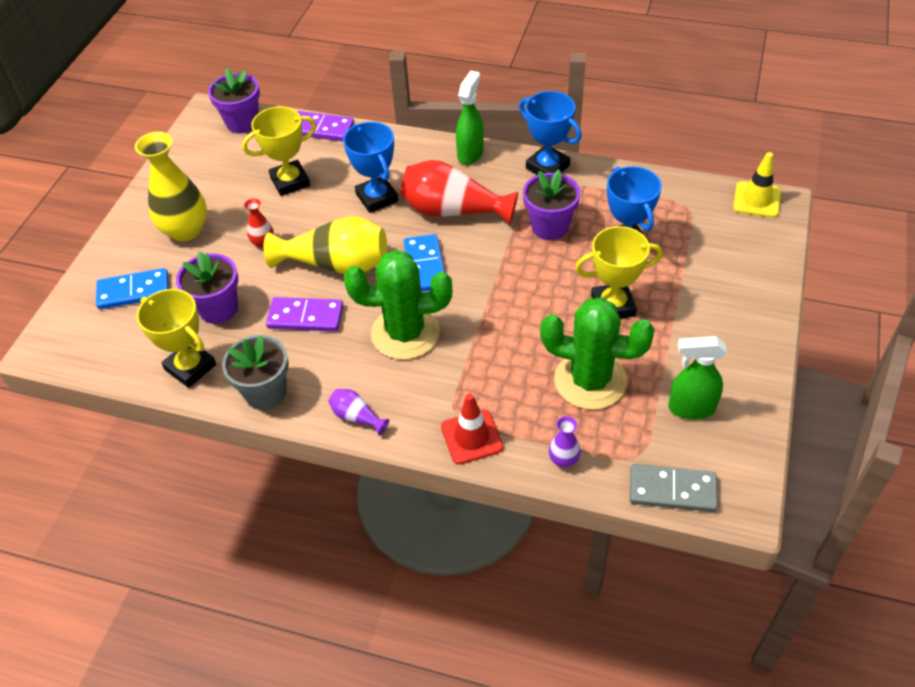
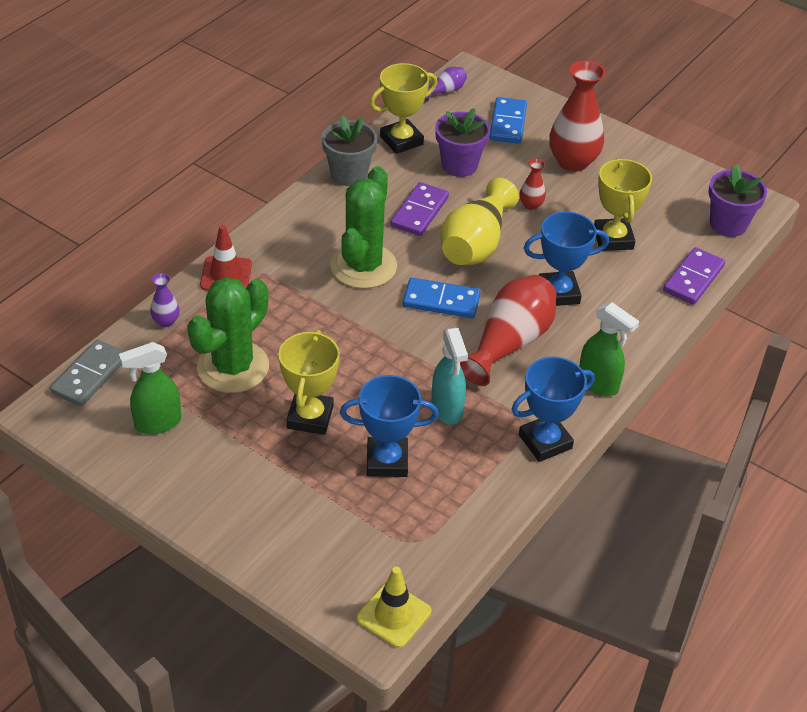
camera: 105 degrees right, 5 degrees down
(185, 230) = (573, 162): yellow vase -> red vase
(357, 417) = (290, 217): purple vase -> purple vase (445, 91)
(549, 227) = (447, 409): purple flower pot -> turquoise spray bottle
(690, 408) = (157, 423): green spray bottle -> green spray bottle turned 135 degrees counterclockwise

